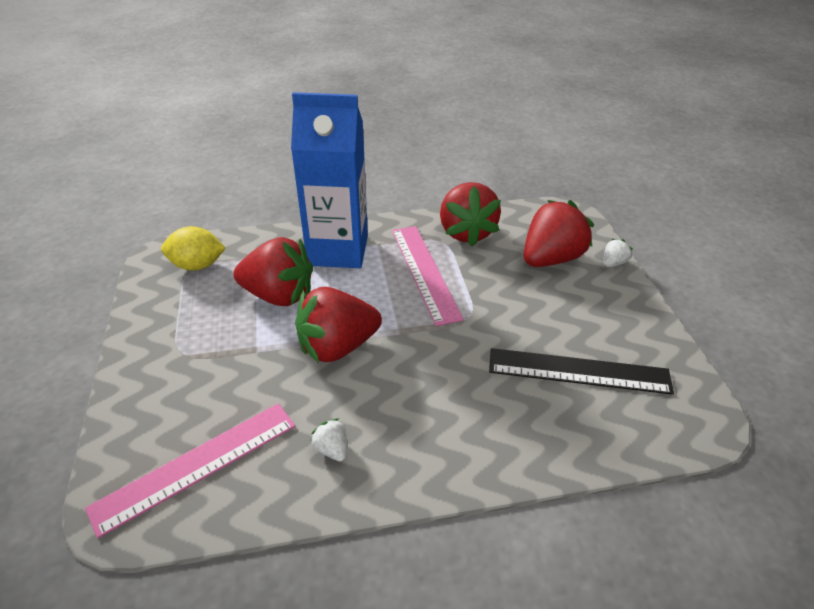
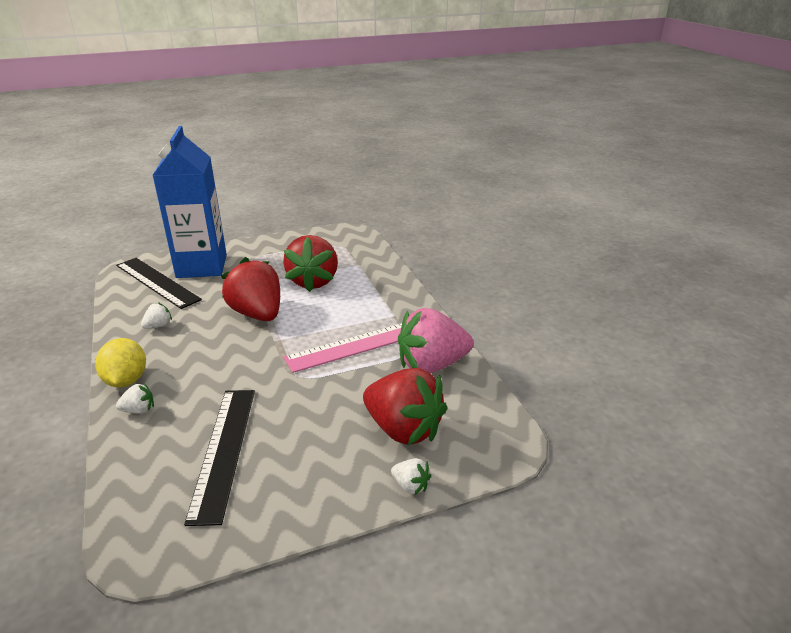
camera: 80 degrees right, 10 degrees down
(196, 465) = (157, 282): pink ruler -> black ruler
(197, 265) = (341, 246): yellow lemon -> yellow lemon (126, 380)
(338, 250) = (377, 297): blue carton -> blue carton (202, 266)
(466, 232) = (432, 365): red strawberry -> pink strawberry
(514, 449) = (139, 410): none -> white strawberry

